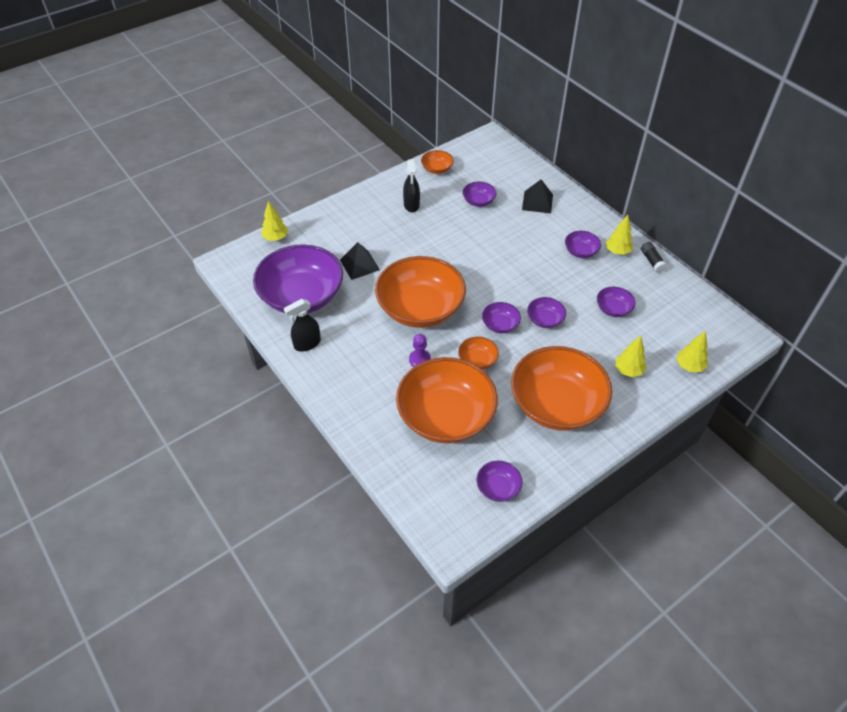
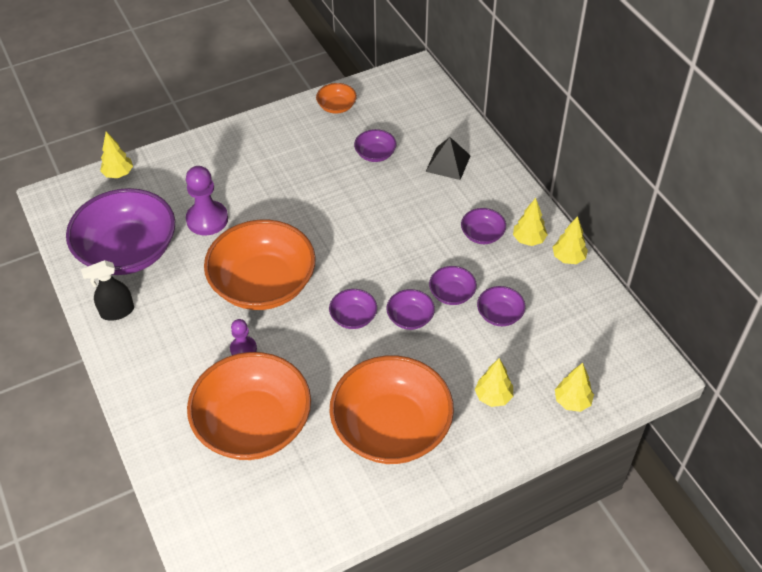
camera: 10 degrees right, 0 degrees up
(359, 264) = (207, 219): black pyramid -> purple pawn
(411, 205) = (292, 150): black spray bottle -> none
(477, 360) = (312, 359): orange bowl -> none
(498, 487) = (288, 522): purple bowl -> purple bowl (452, 294)
(652, 261) = (568, 258): black glue stick -> yellow tree

